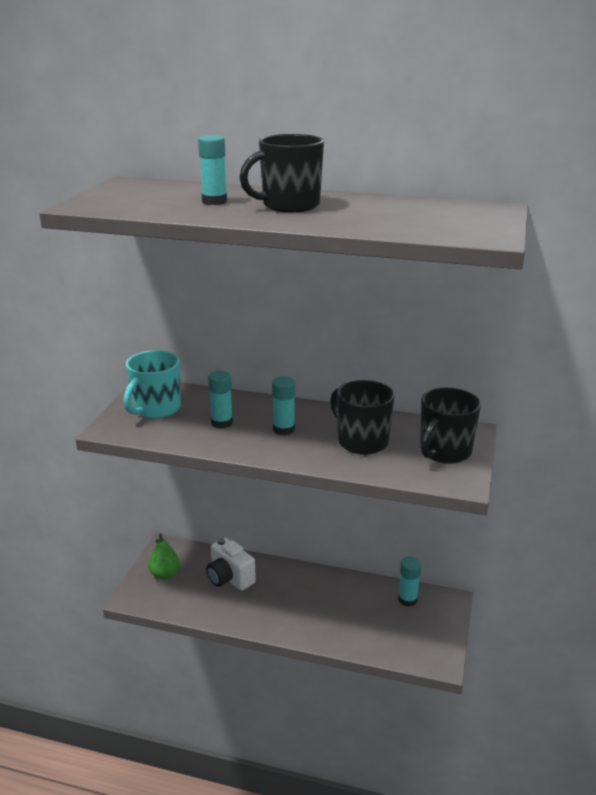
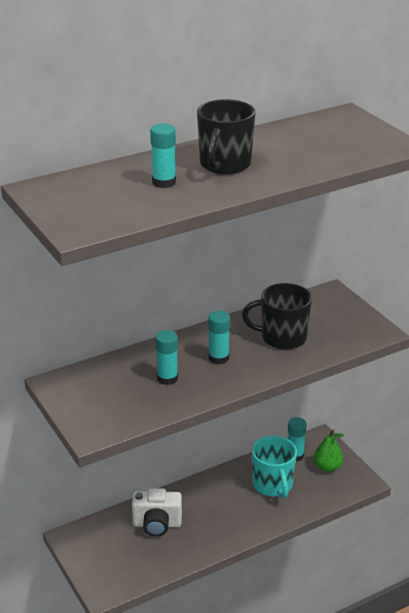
camera: 45 degrees left, 5 degrees up
(155, 409) = (97, 397): turquoise mug -> turquoise mug (273, 485)
(165, 574) = (102, 556): green pear -> green pear (327, 467)
(444, 452) = (340, 316): black mug -> none

